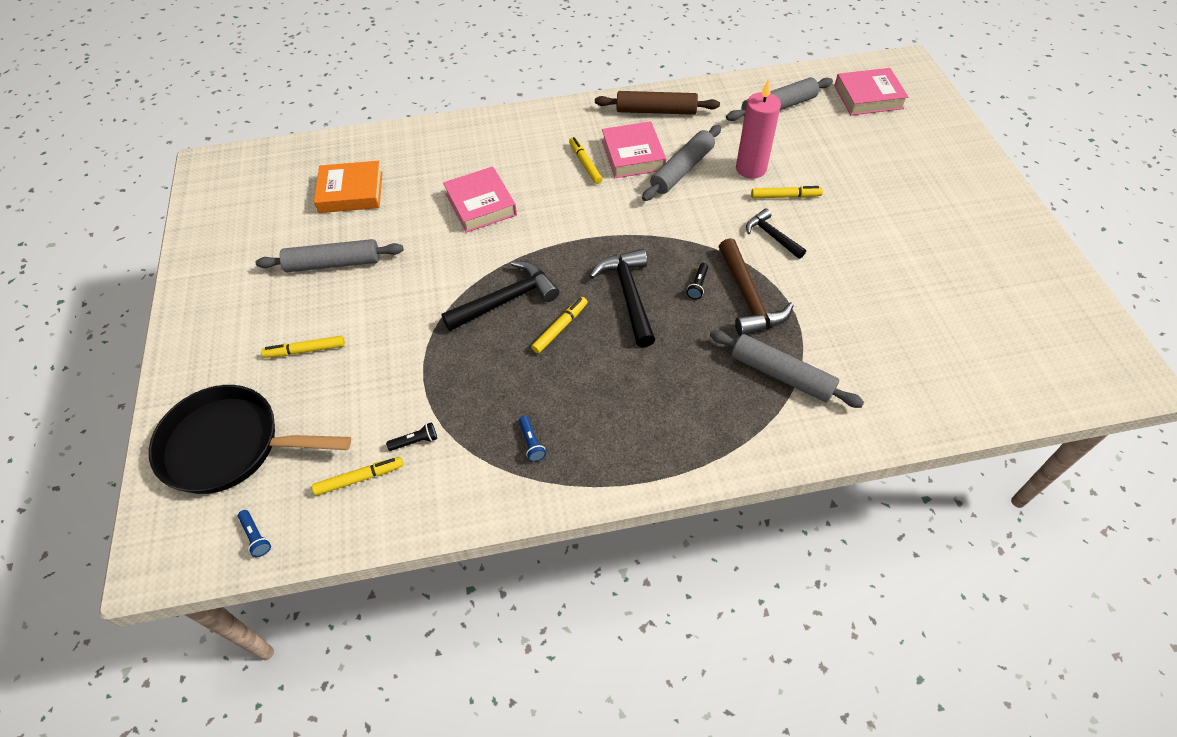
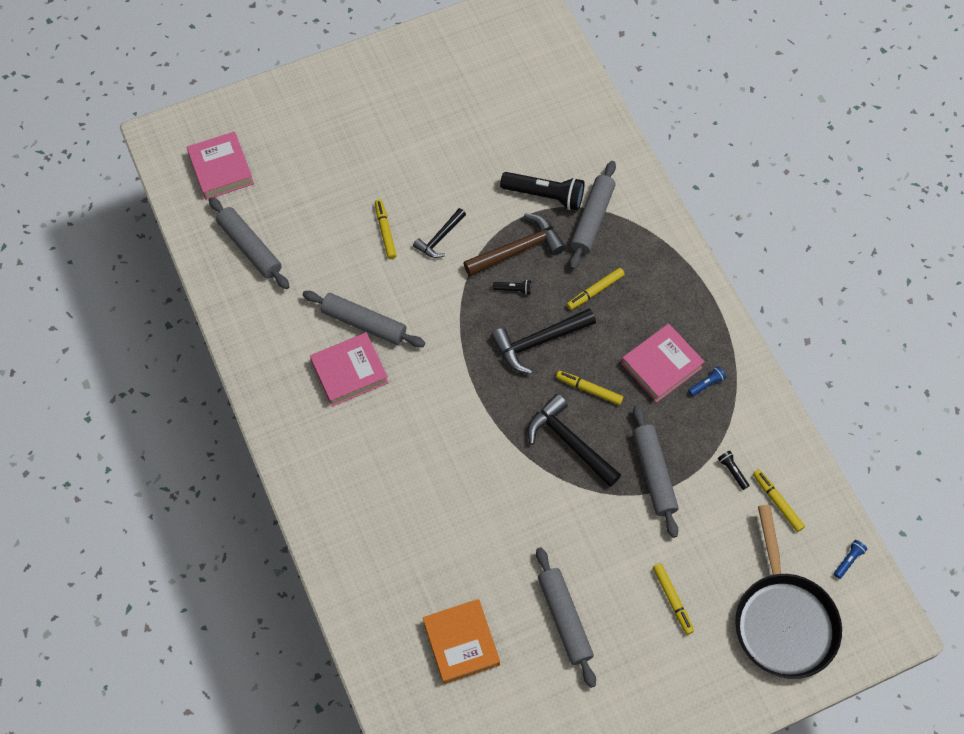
camera: 105 degrees left, 10 degrees up
(443, 365) = (654, 474): none -> grey rolling pin
(481, 204) = (452, 501): pink book -> pink book (661, 365)
(585, 164) = (371, 415): yellow marker -> yellow marker (595, 291)
(656, 111) = (273, 362): brown rolling pin -> none
(751, 168) = (351, 263): pink candle -> none
(820, 335) = (545, 195): none -> black flashlight

